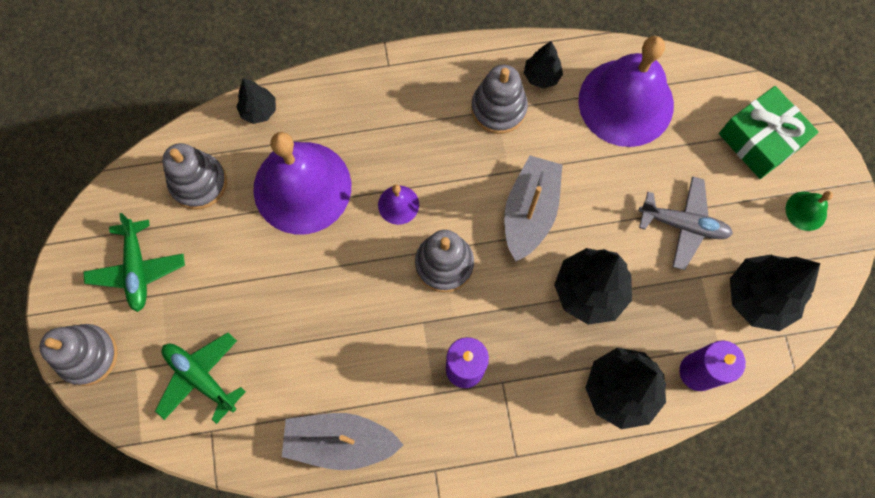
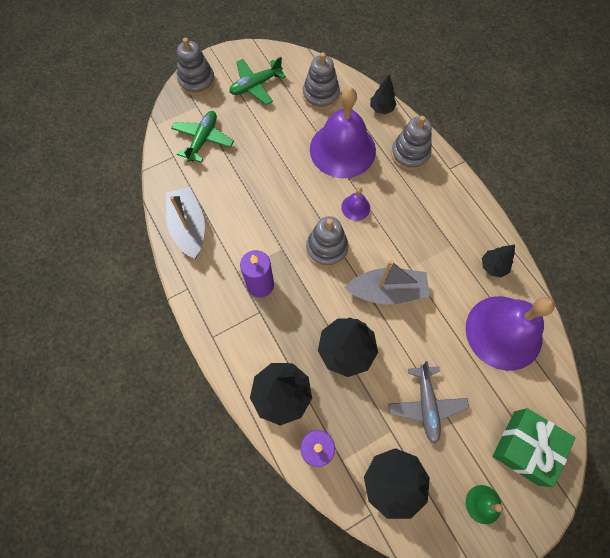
camera: 70 degrees right, 5 degrees down
(498, 108) = (454, 246): grey stacking toy -> grey stacking toy (410, 154)

